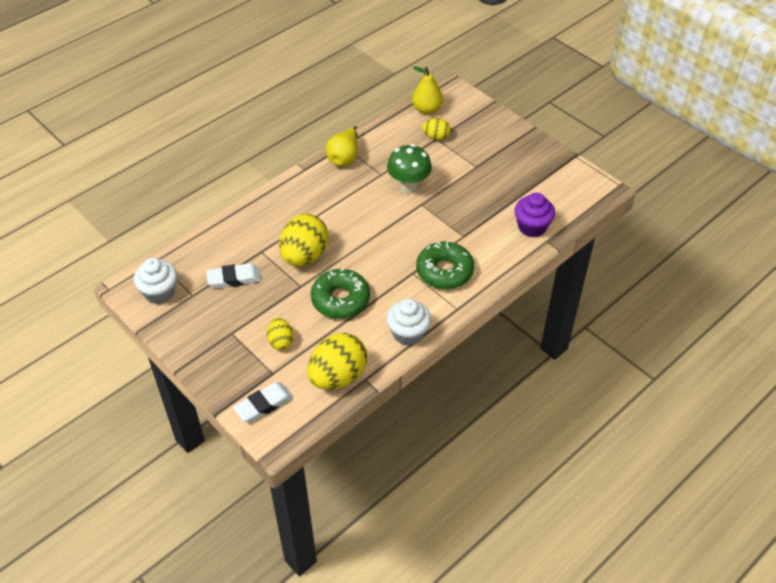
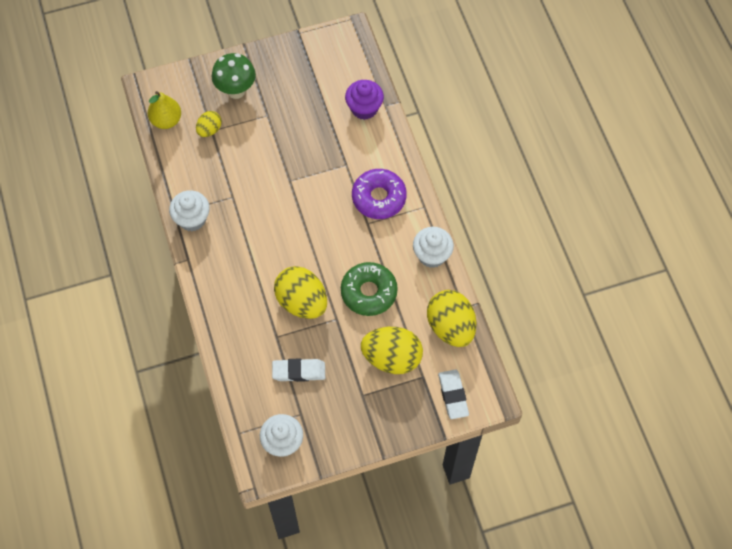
camera: 65 degrees left, 15 degrees up
(234, 279) = (299, 371): white eraser -> white eraser turned 75 degrees clockwise
(280, 341) = (392, 358): yellow egg -> yellow egg, size x1.89
(344, 157) = (192, 219): yellow pear -> white cupcake
(408, 187) = (262, 181): green mushroom -> green mushroom (236, 90)
(444, 271) = (379, 198): green donut -> purple donut

